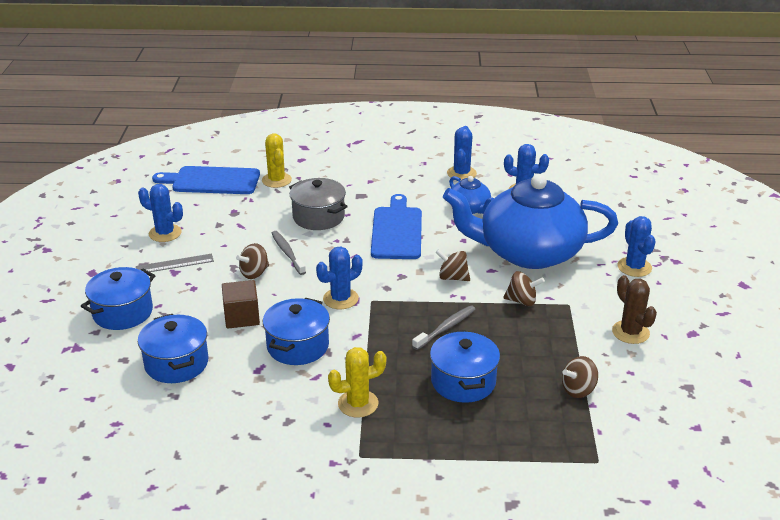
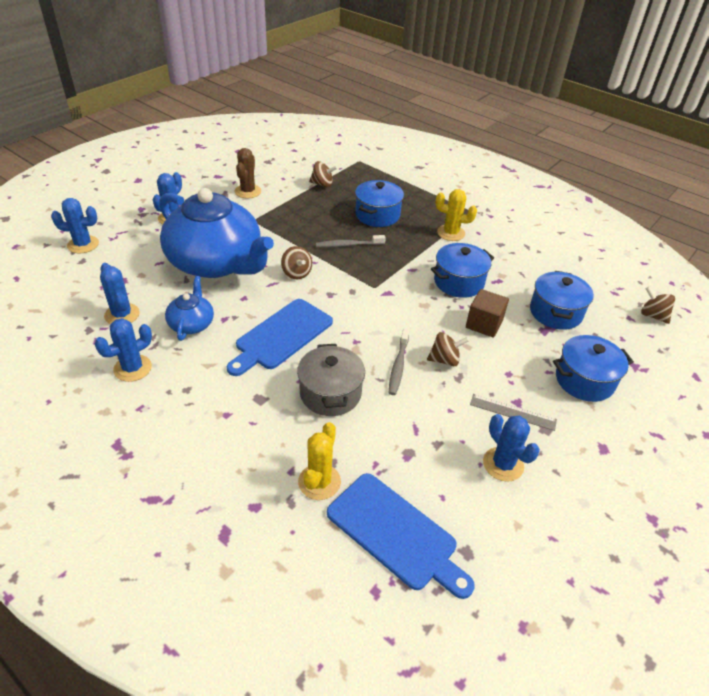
camera: 145 degrees left, 10 degrees up
(340, 299) = (396, 300): blue cactus -> blue cactus (83, 244)
(522, 301) = (277, 236): brown spinning top -> brown spinning top (652, 316)

